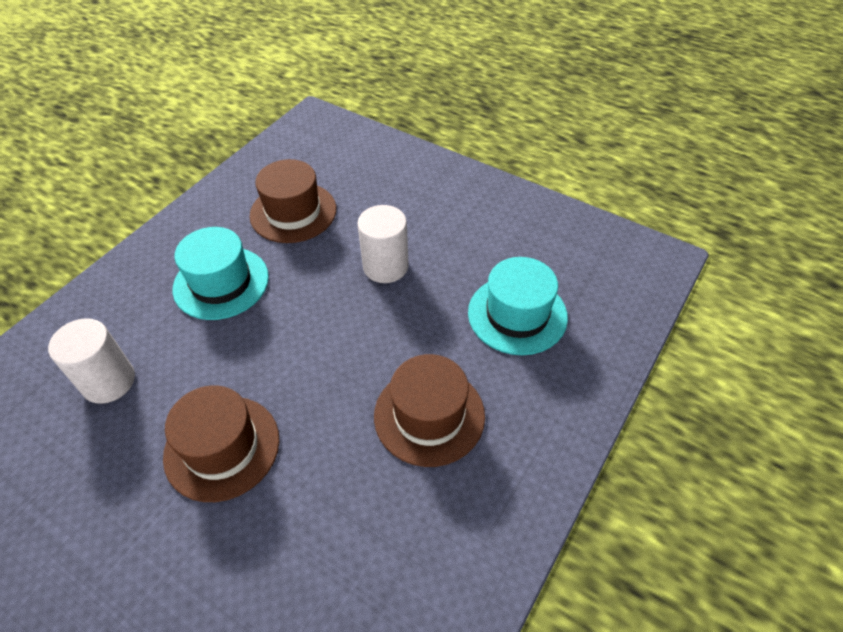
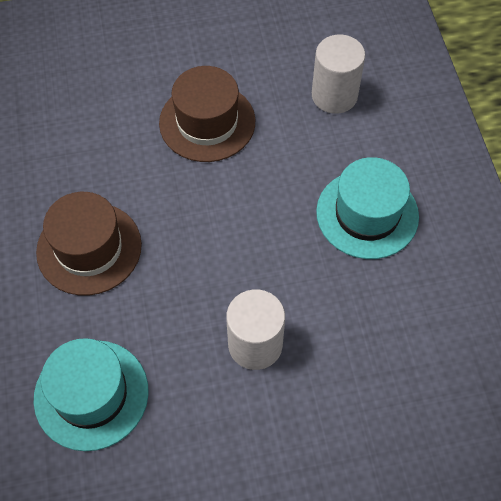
camera: 135 degrees right, 10 degrees up
(293, 212) = (408, 329): brown hat -> none

